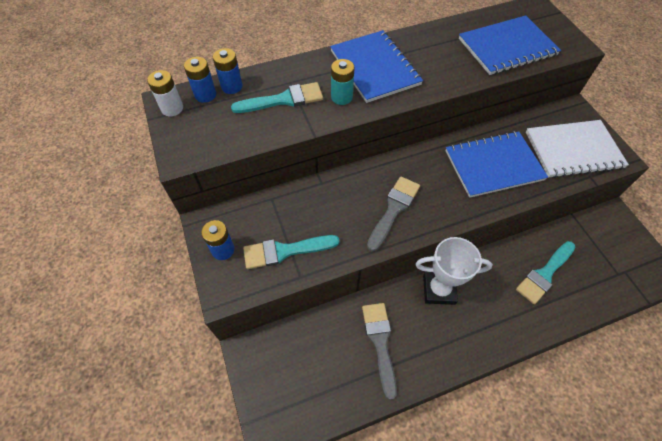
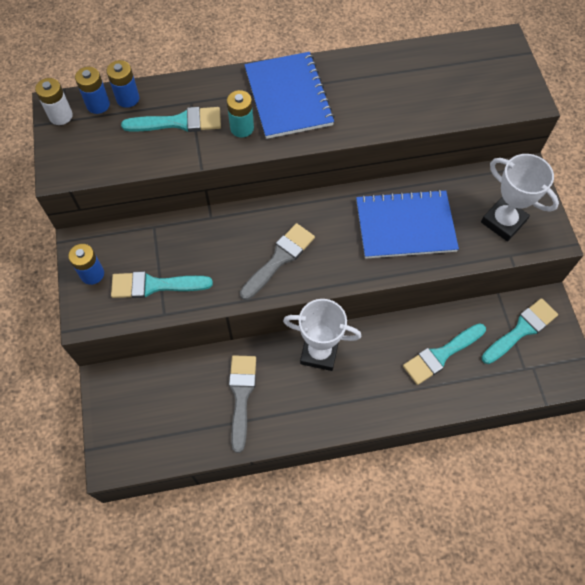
camera: 10 degrees right, 5 degrees up
(507, 47) = (447, 91): blue notebook -> none
(573, 150) = (503, 221): white notebook -> white trophy
(603, 241) = (521, 330): none -> turquoise brush

